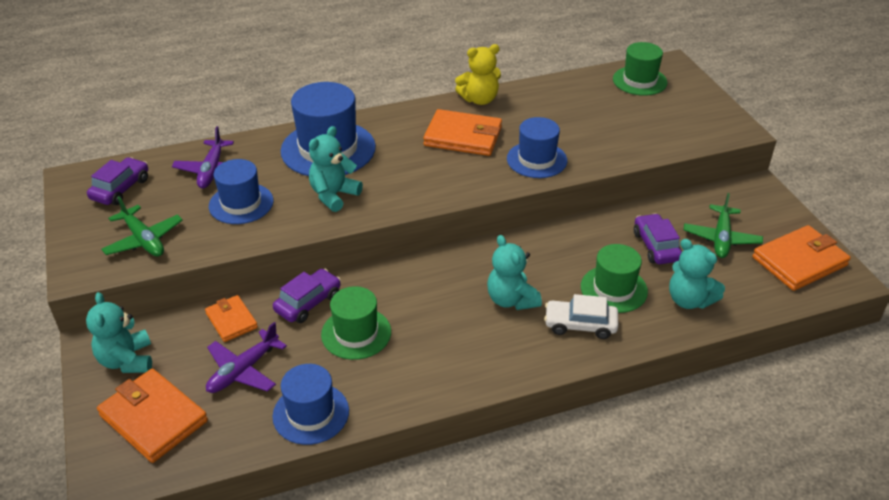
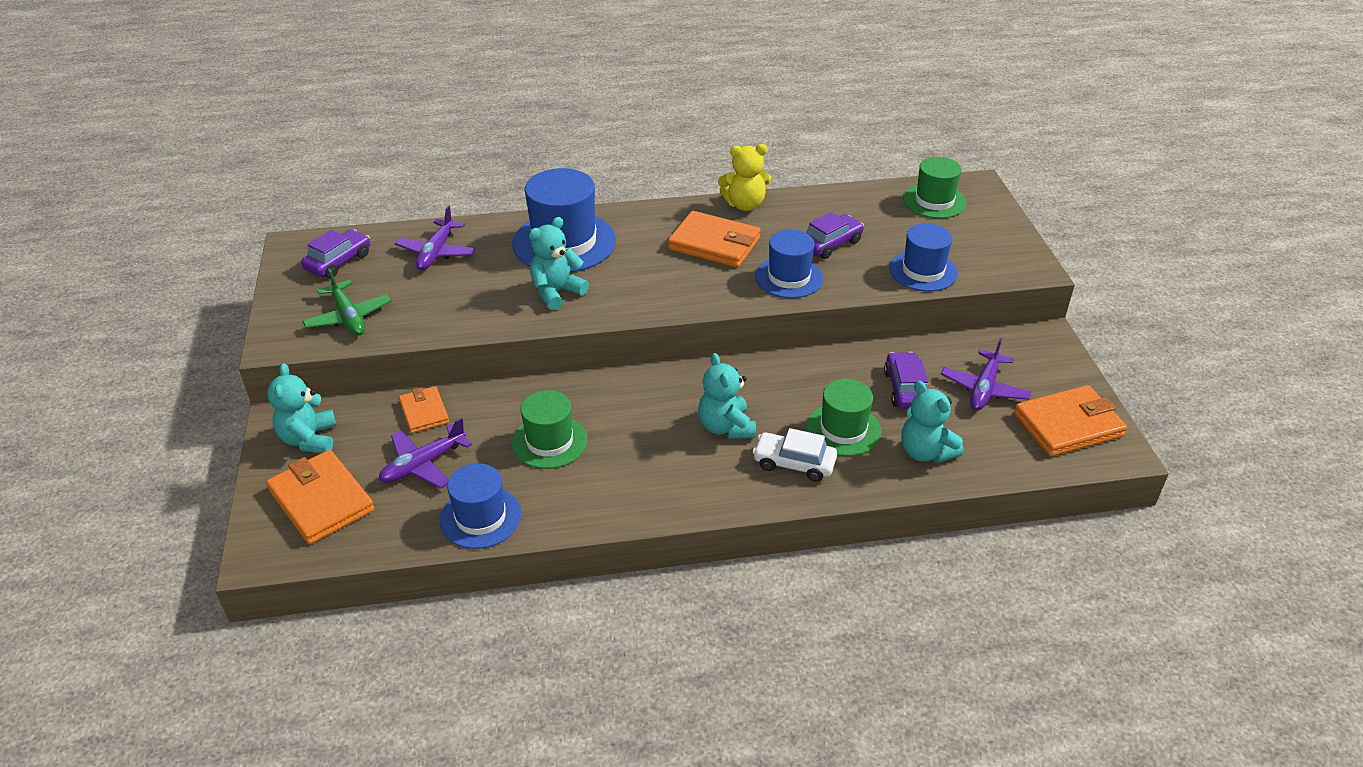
camera: 10 degrees right, 0 degrees up
(241, 203) = (457, 290): blue hat -> blue hat (923, 271)
(308, 303) = (508, 403): purple car -> purple car (830, 244)
(721, 238) = (984, 389): green plane -> purple plane

